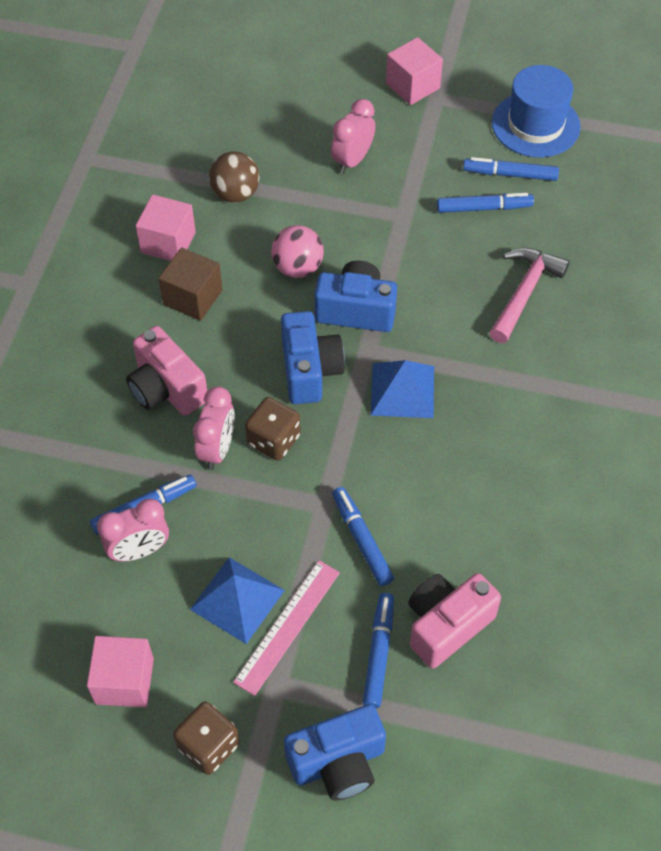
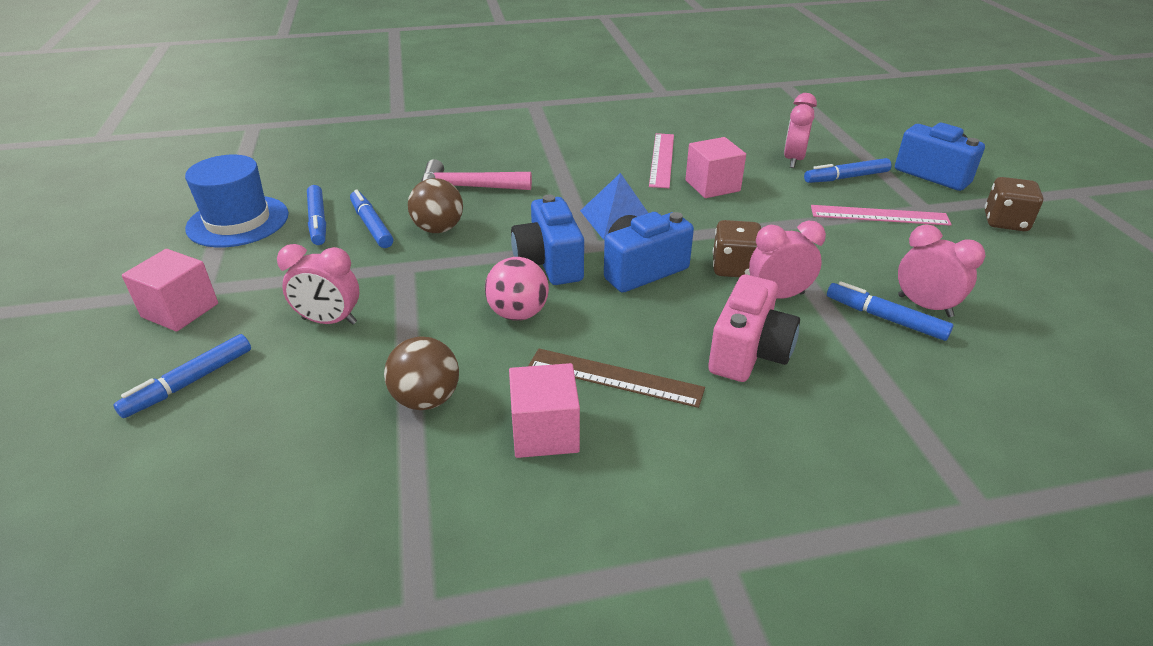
camera: 115 degrees left, 20 degrees down
(124, 681) = (1028, 273): pink cube -> pink cube (712, 186)
(193, 297) = (615, 377): brown cube -> brown ruler
(237, 599) = (892, 242): blue pyramid -> none
(362, 539) = (773, 203): blue marker -> blue marker (189, 382)
(446, 625) = (793, 160): pink camera -> pink clock
(453, 251) = (438, 229): none -> brown ball
(510, 487) = (661, 159): none -> pink ruler

